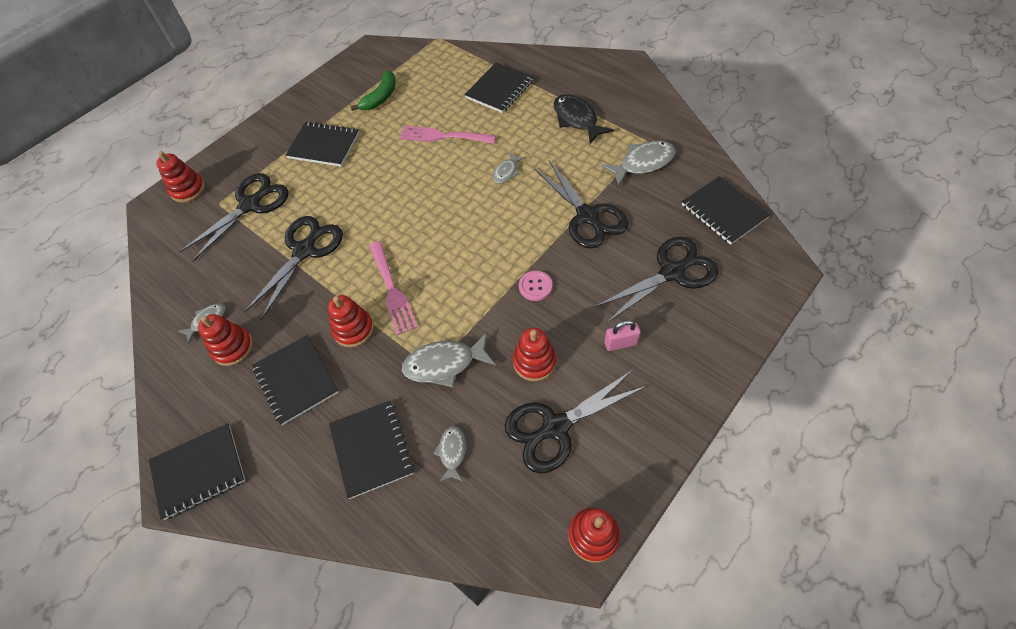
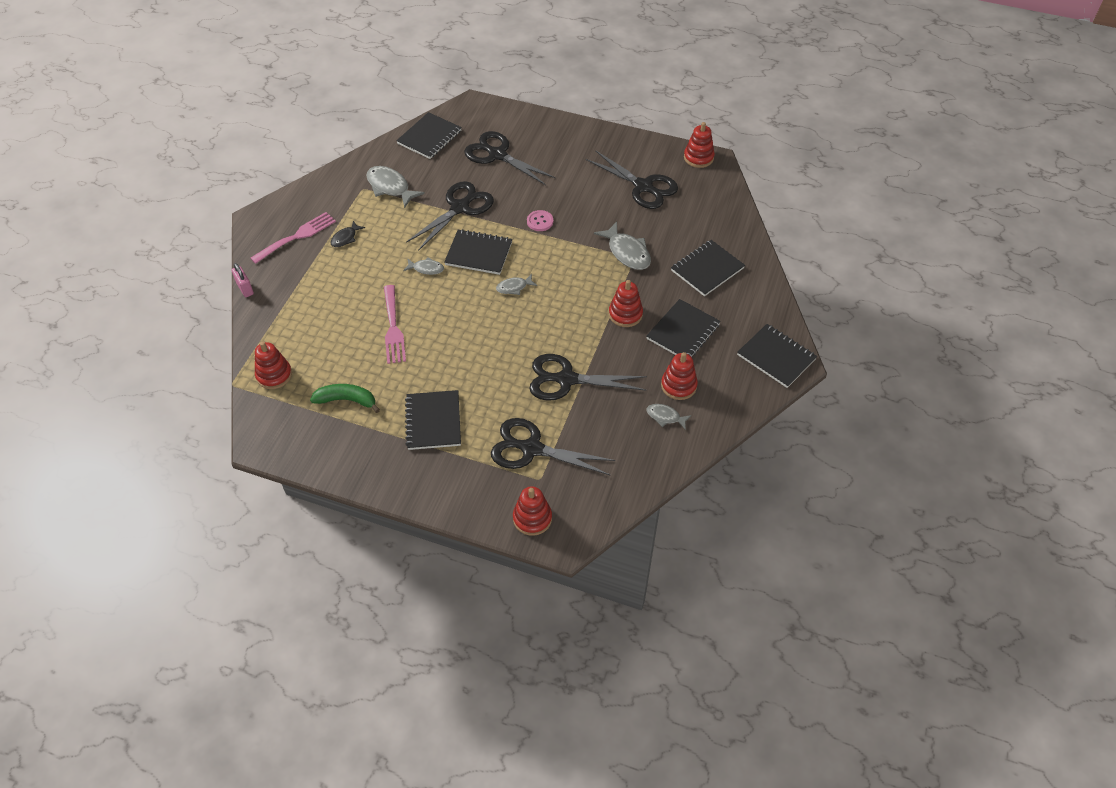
camera: 115 degrees left, 5 degrees down
(392, 290) = (580, 303): pink fork -> pink fork (297, 236)
(452, 452) = (686, 229): grey fish -> grey fish (514, 287)
(499, 89) = (314, 304): black notebook -> black notebook (478, 253)
(534, 362) = (602, 207): red stacking toy -> red stacking toy (274, 375)
(577, 119) = (345, 238): black fish -> black fish, size x0.57
(620, 343) = (568, 169): pink padlock -> pink padlock (245, 288)

